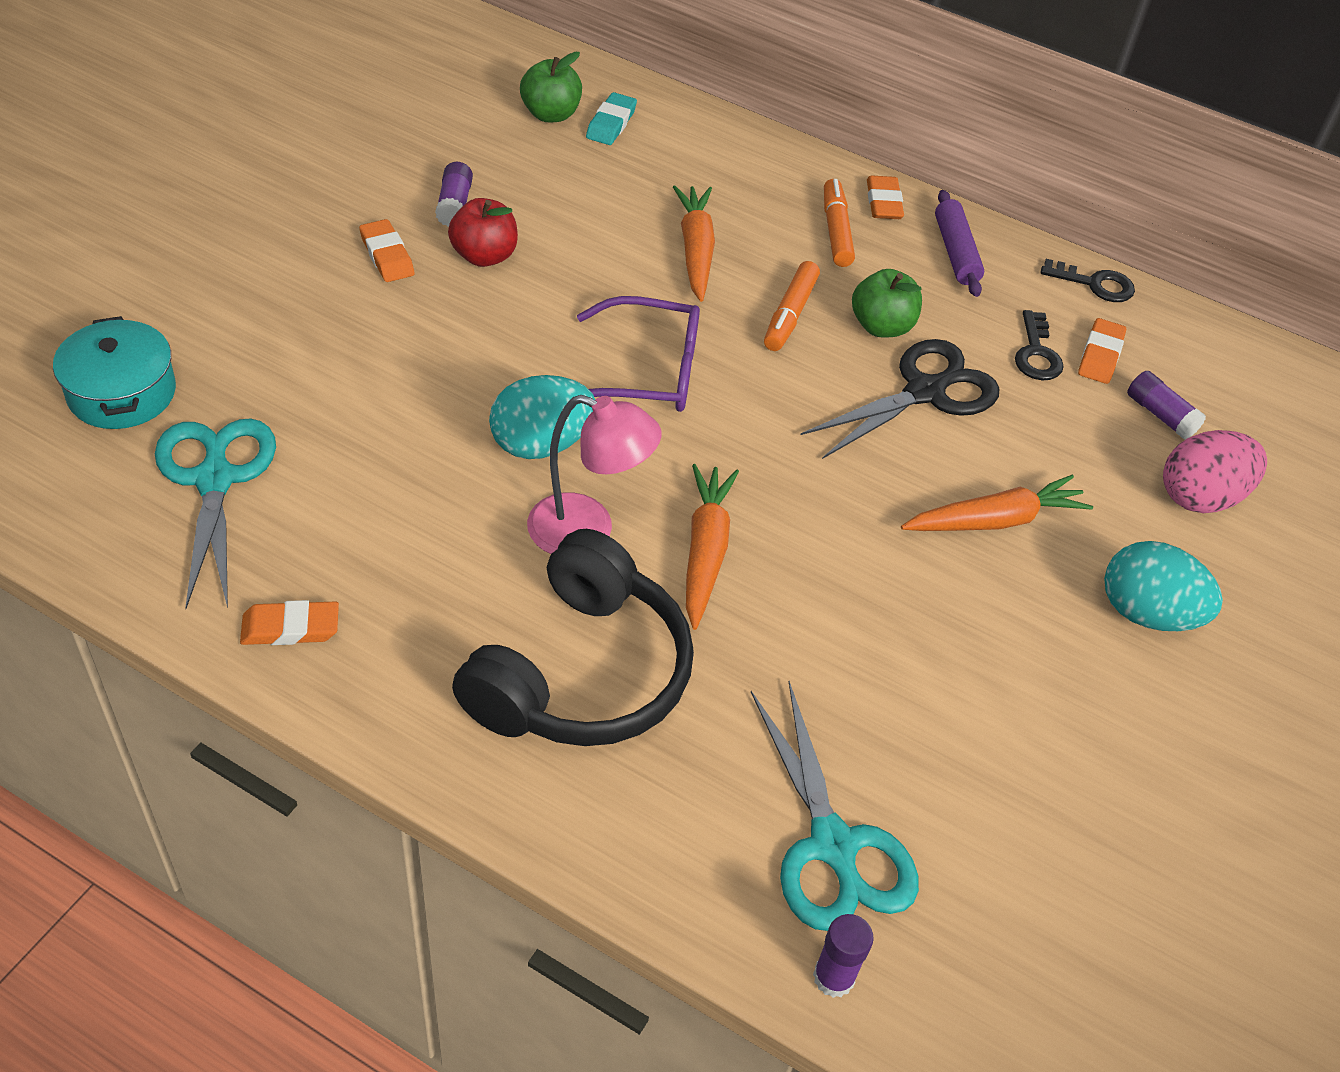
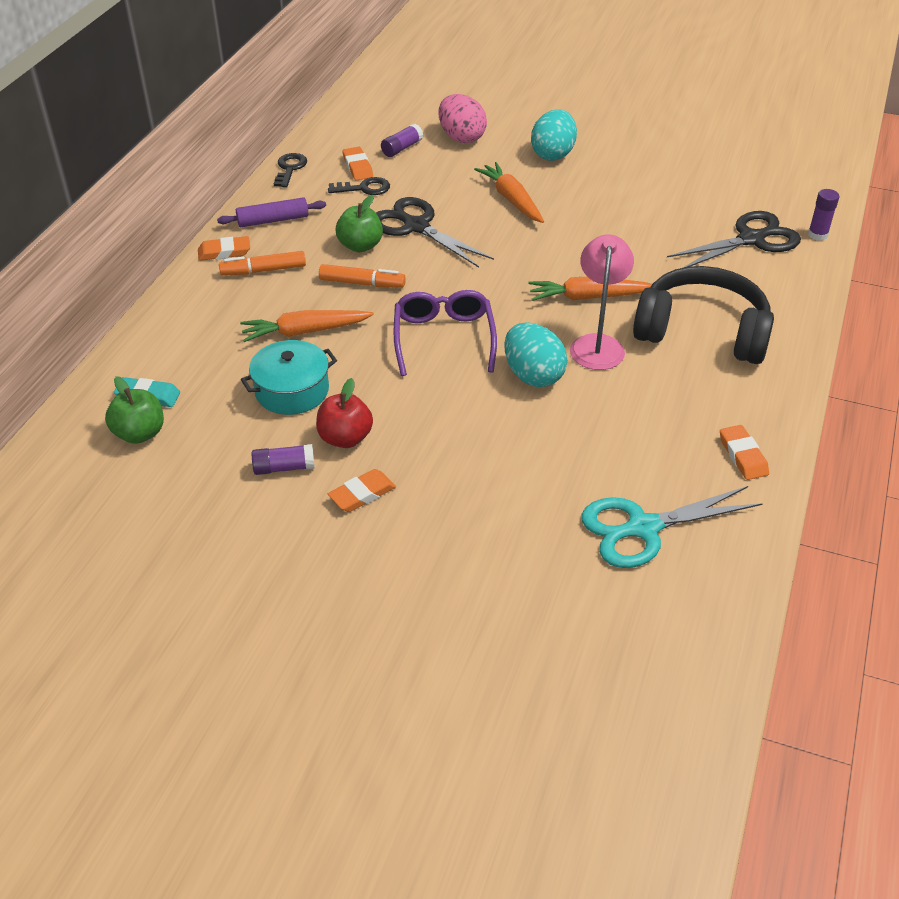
camera: 95 degrees left, 5 degrees down
(122, 393) = (584, 612): turquoise pot -> turquoise pot (292, 390)
(832, 845) = (751, 239): turquoise scissors -> black scissors
(1100, 355) = (357, 167): orange eraser -> orange eraser turned 60 degrees clockwise

